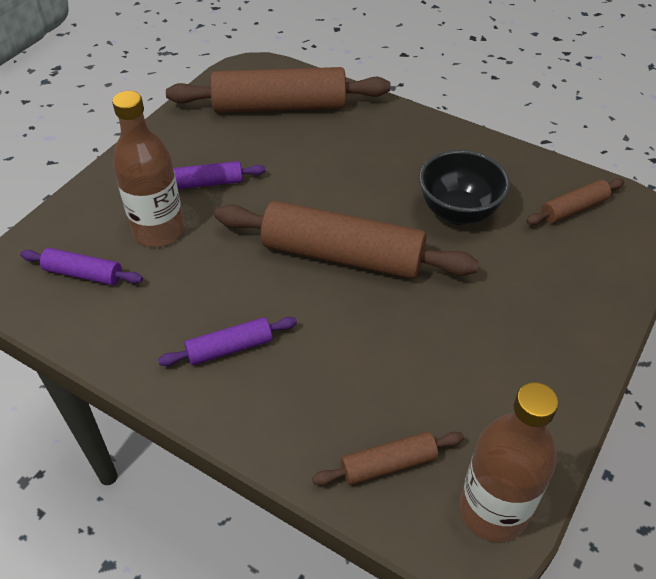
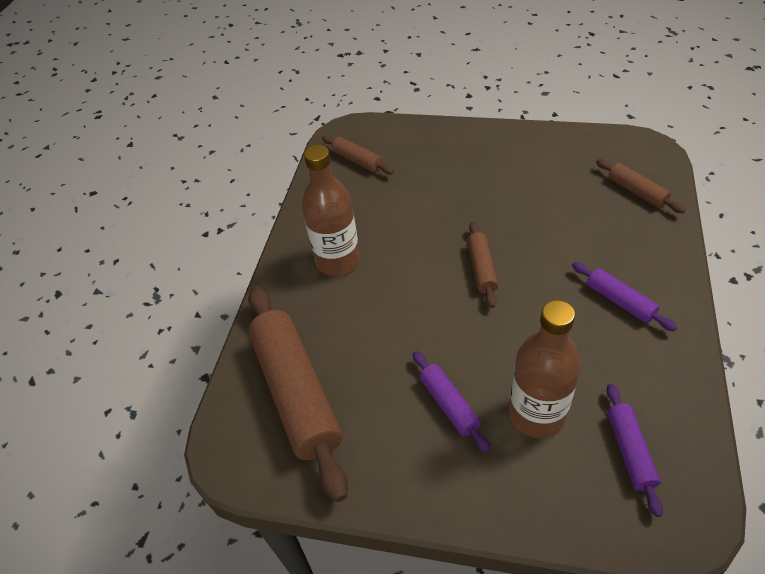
camera: 105 degrees left, 0 degrees up
(342, 255) = (481, 269): brown rolling pin -> brown rolling pin, size x0.48
(458, 212) = (393, 217): black bowl -> none
(493, 510) = (626, 146): brown bottle -> brown bottle (338, 261)

